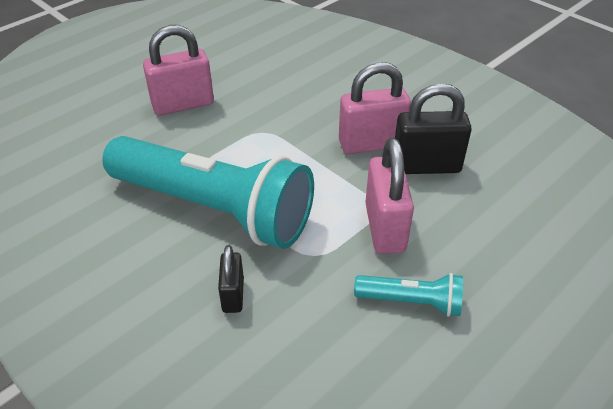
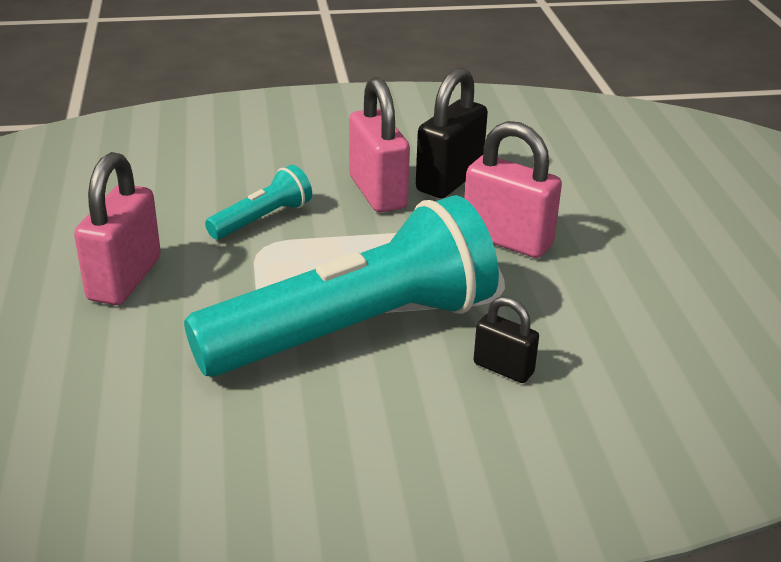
camera: 55 degrees left, 10 degrees down
(371, 144) = (377, 192): pink padlock -> pink padlock turned 45 degrees counterclockwise
(411, 302) = (615, 269): turquoise flashlight -> turquoise flashlight (262, 219)

